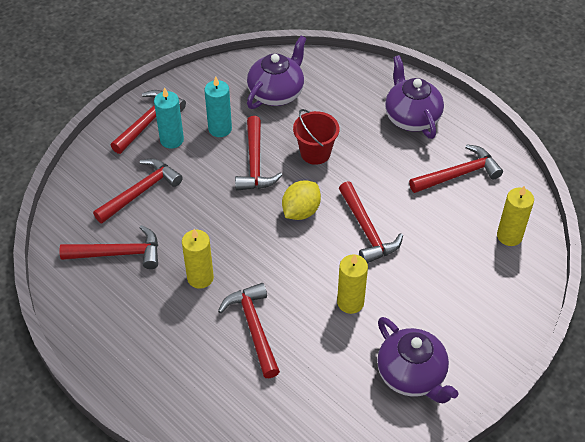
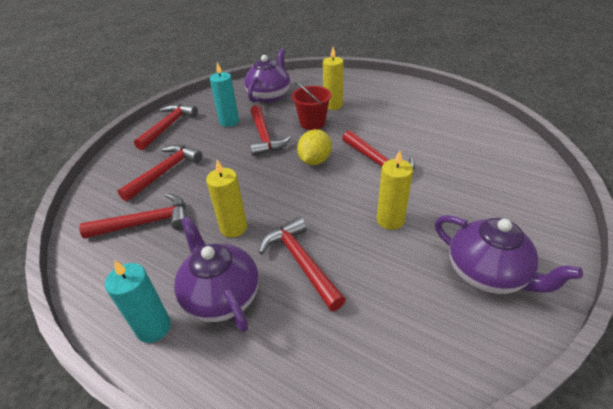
camera: 10 degrees left, 10 degrees down
(172, 140) = (189, 134): turquoise candle -> turquoise candle (153, 327)
(411, 117) = (378, 93): purple teapot -> purple teapot (221, 296)
(458, 174) = (433, 117): red hammer -> none
(509, 236) = (500, 146): yellow candle -> yellow candle (333, 105)

